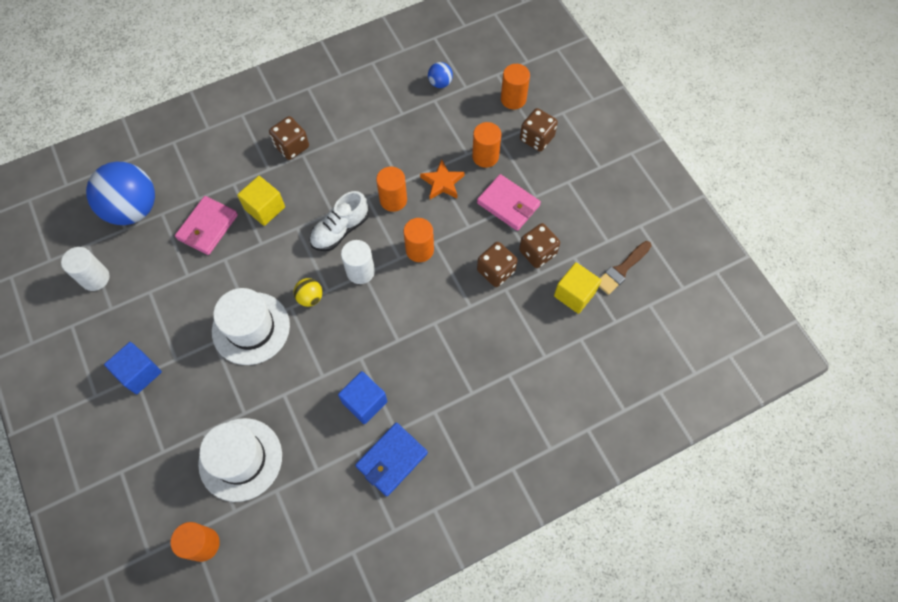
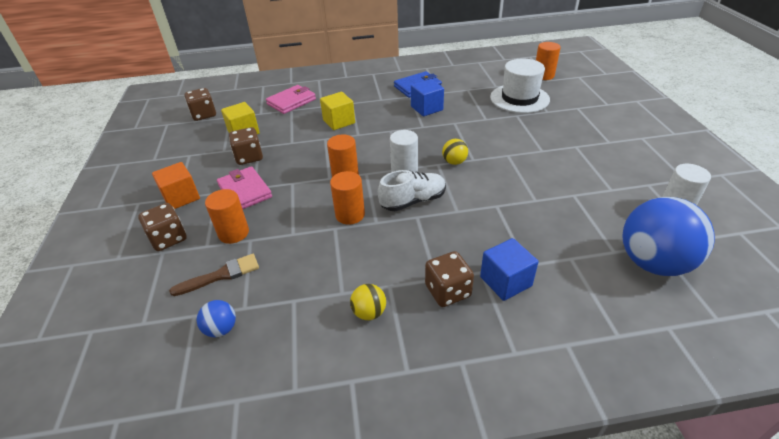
camera: 160 degrees left, 25 degrees down
(139, 373) = (606, 143): blue cube -> blue cube (505, 281)
(207, 227) = (555, 228): pink wallet -> pink wallet (291, 102)
(251, 328) = (509, 153): white hat -> none
(265, 208) = (489, 233): yellow cube -> yellow cube (339, 121)
(344, 117) = (369, 312): none -> yellow ball
(442, 183) = (293, 219): orange star -> none
(496, 271) = (291, 153): brown dice -> brown dice (204, 115)
(513, 99) = (153, 285): orange cylinder -> none
(564, 182) = (181, 197): none -> orange cube
(621, 269) = (196, 138): brown brush -> brown brush (221, 275)

